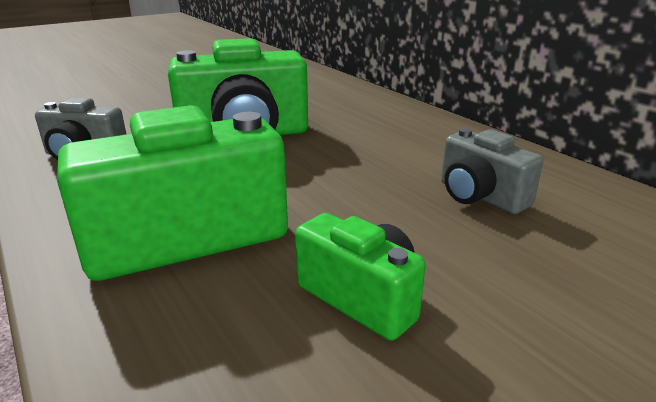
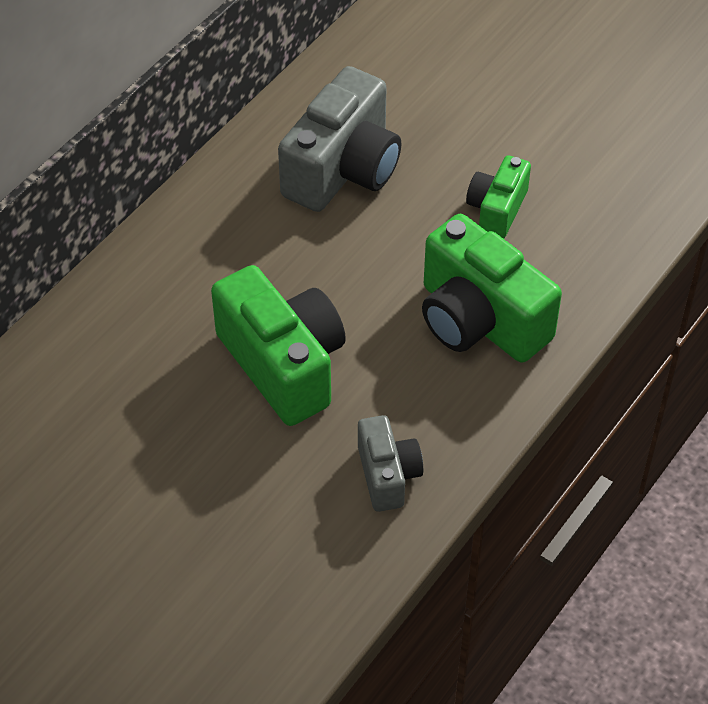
camera: 110 degrees left, 25 degrees up
(480, 197) = (343, 169): grey camera -> grey camera, size x1.79

